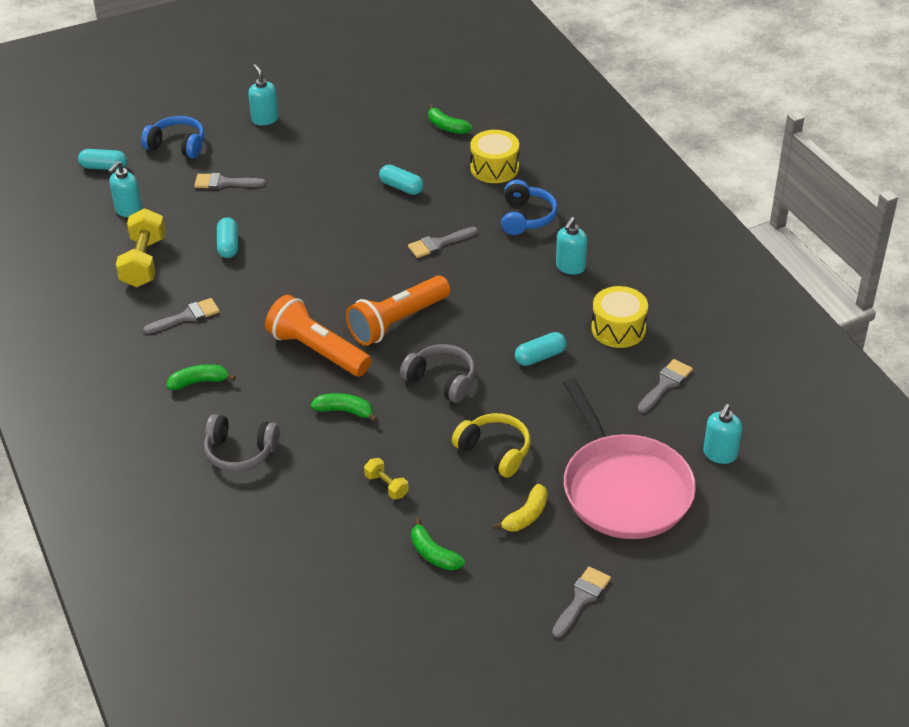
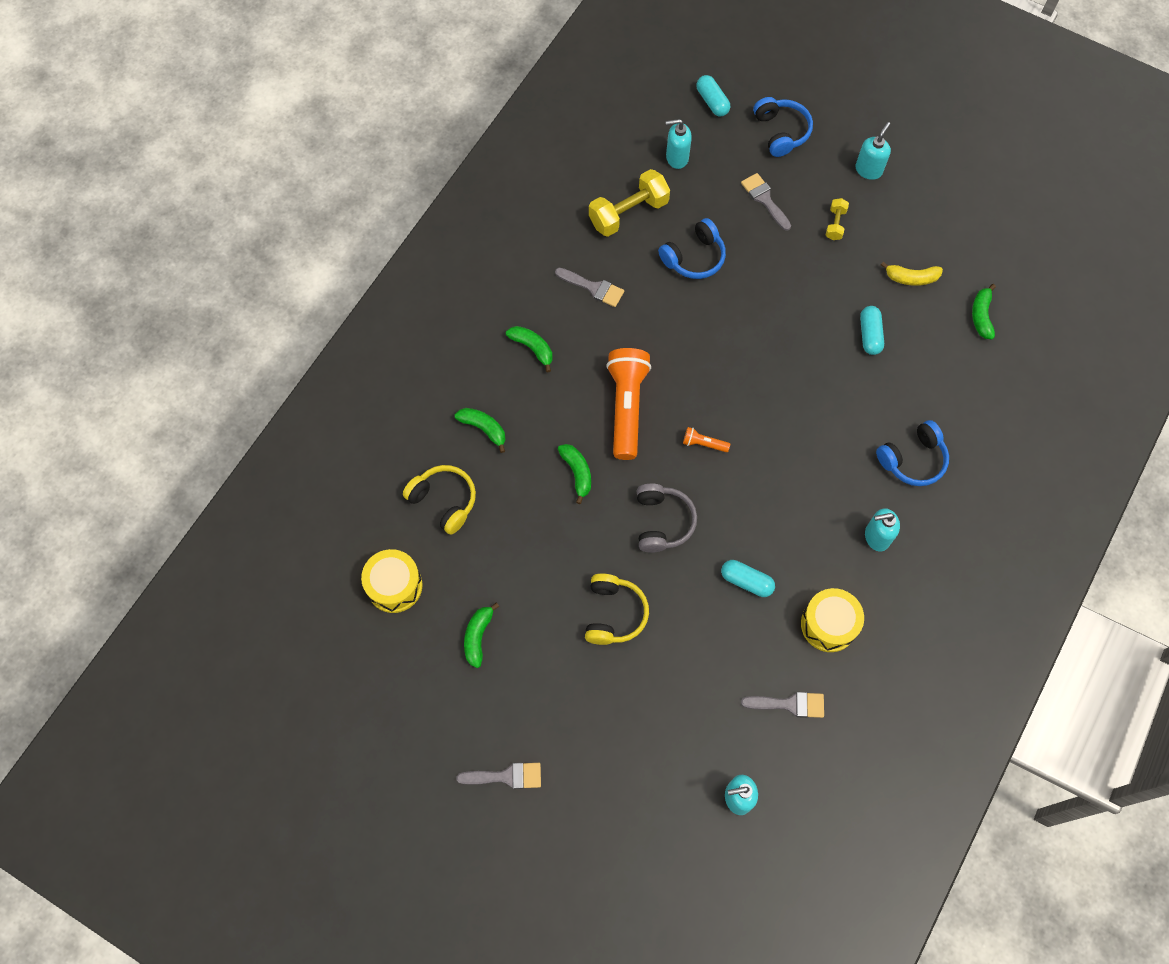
camera: 55 degrees right, 25 degrees up
(228, 245) = (694, 257): turquoise capsule -> blue headphones
(240, 452) = (484, 429): grey headphones -> green banana
(281, 514) = (444, 501): none -> yellow headphones
(386, 486) = (522, 556): yellow dumbbell -> yellow dumbbell (835, 224)
(397, 322) = (703, 444): orange flashlight -> orange flashlight, size x0.42
(438, 244) = (822, 412): grey brush -> none
(494, 168) = (957, 391): yellow drum -> yellow drum (394, 586)
(526, 516) = (562, 681): yellow banana -> yellow banana (911, 278)
(624, 488) = (644, 740): pink pan -> none

